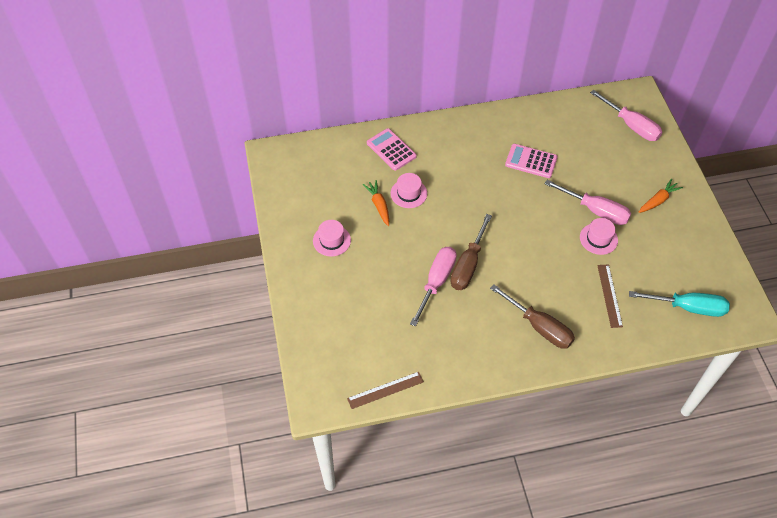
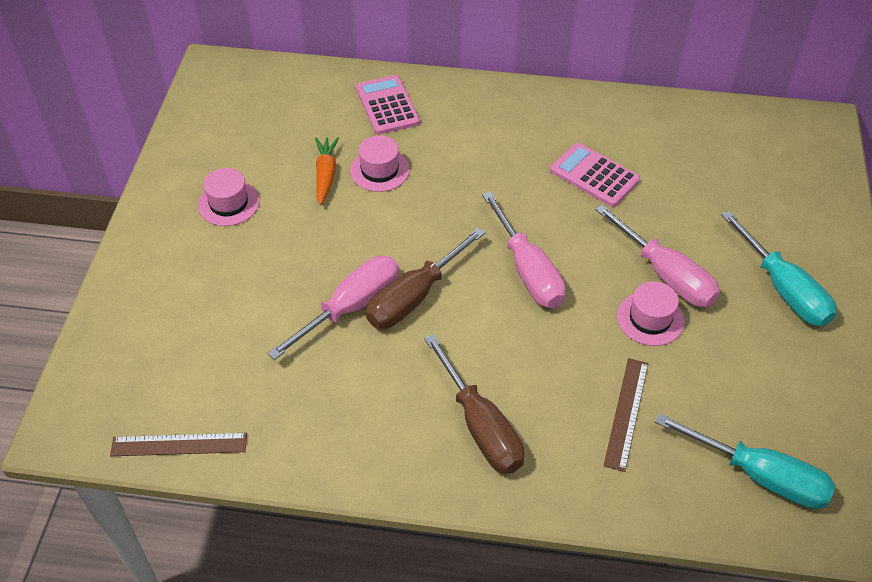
camera: 20 degrees right, 5 degrees down
(631, 125) = (786, 166): pink screwdriver -> pink screwdriver (527, 270)
(658, 200) = (783, 288): orange carrot -> turquoise screwdriver

